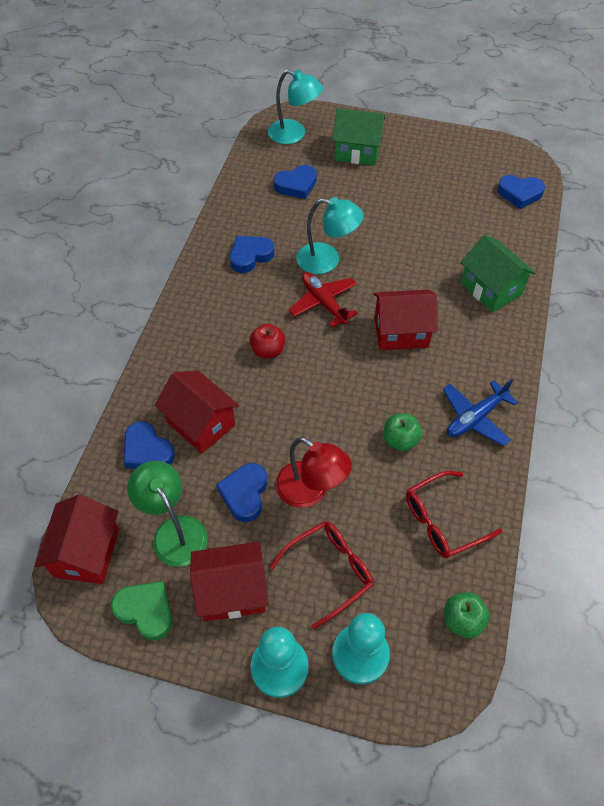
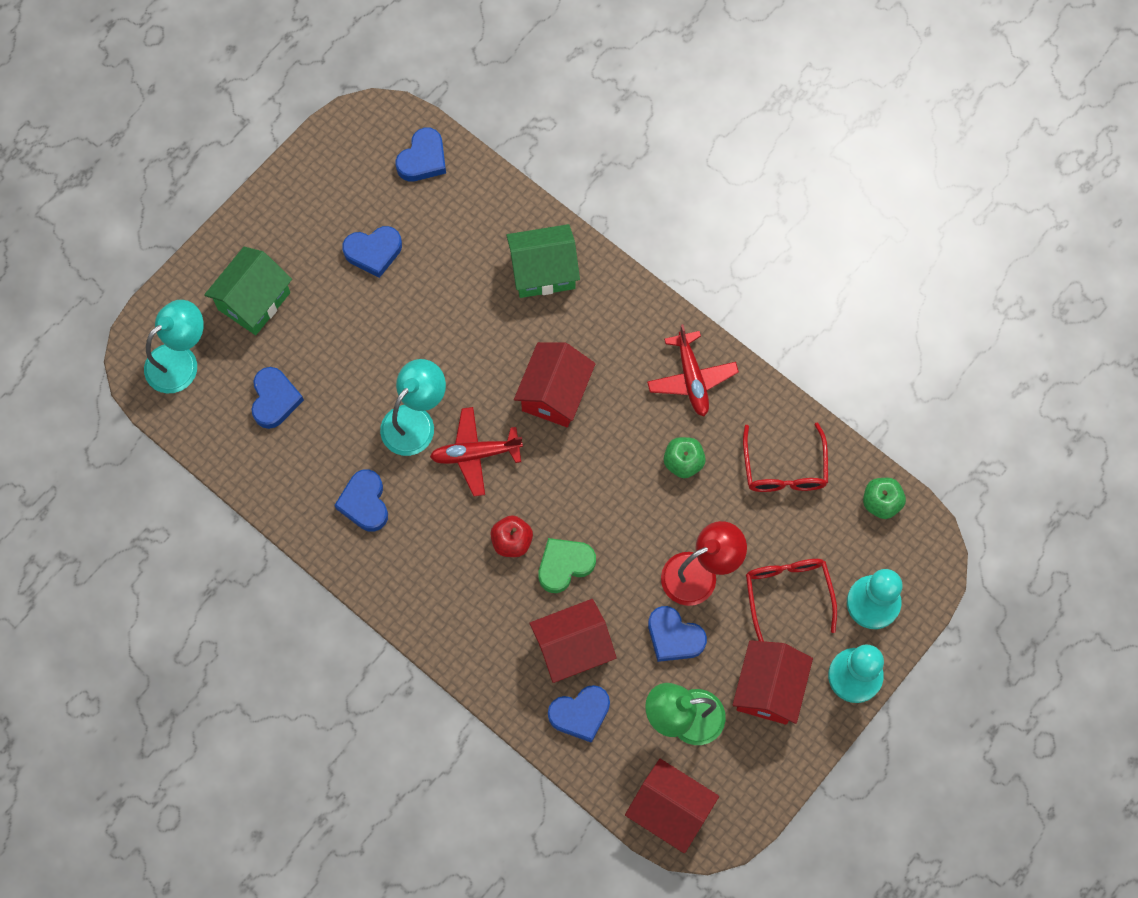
camera: 65 degrees left, 15 degrees up
(146, 611) = (753, 773): green heart -> green heart (564, 565)
(434, 194) = (373, 252): none -> blue heart
(475, 418) = (691, 378): blue plane -> red plane

